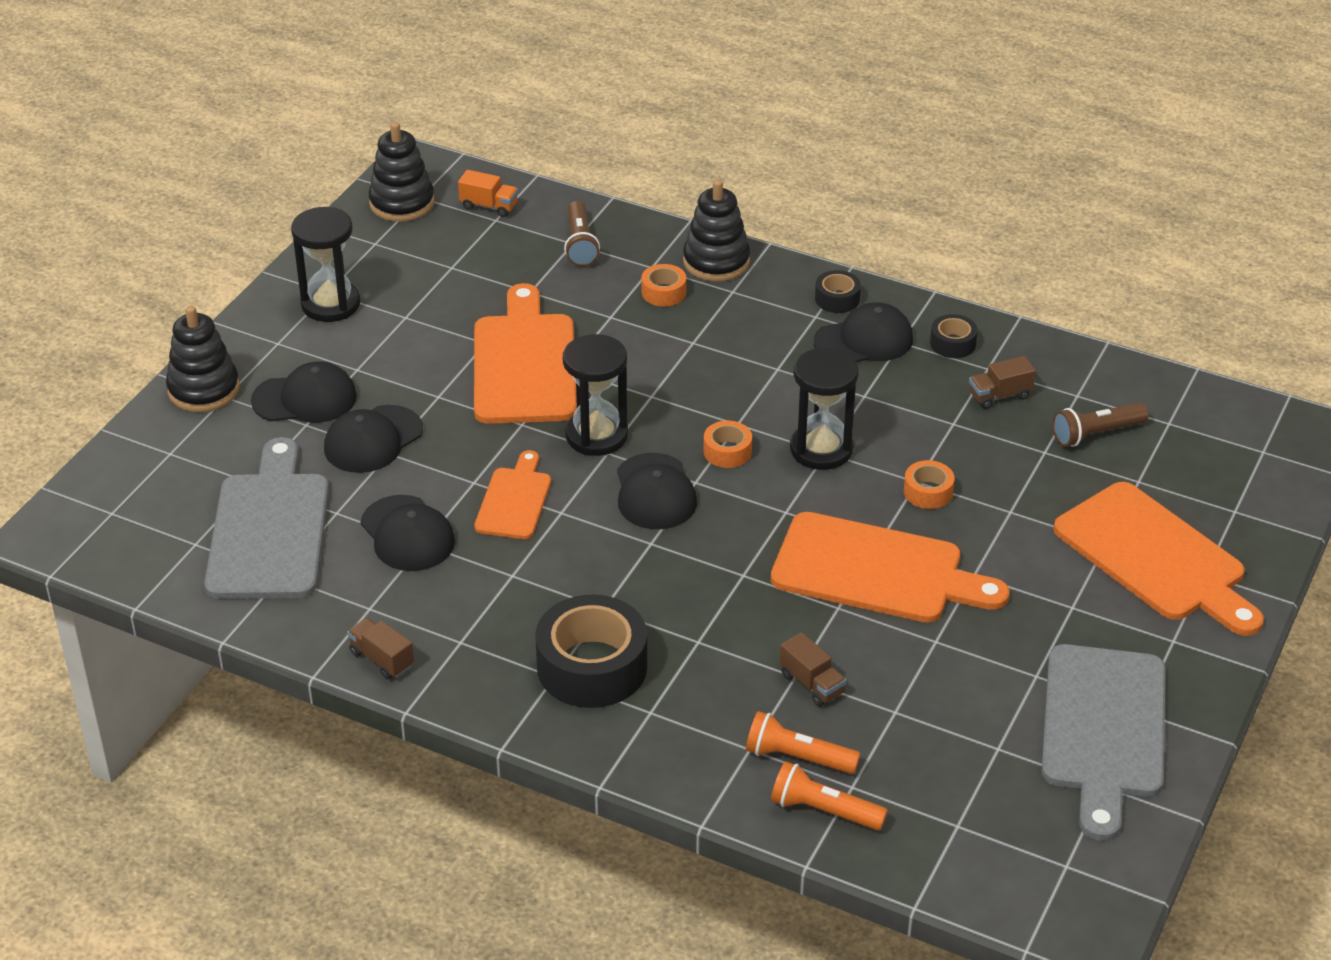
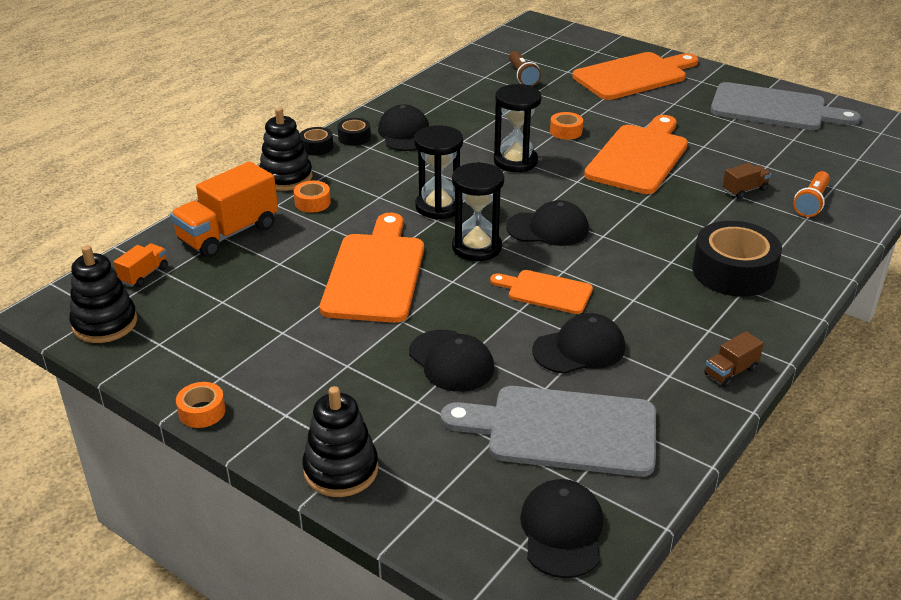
camera: 80 degrees left, 5 degrees down
(305, 399) = (379, 400): black cap -> black cap (562, 531)
(330, 304) = (241, 376): black hourglass -> black hourglass (439, 207)
(524, 364) = (375, 273): orange cutting board -> orange cutting board turned 90 degrees clockwise
(580, 244) = (228, 234): brown flashlight -> orange truck
(727, 451) = (509, 196): orange tape -> orange tape (202, 411)
(823, 810) = (856, 199): orange flashlight -> none
(953, 343) = (420, 106): black tape -> black tape (316, 147)
(999, 395) = (478, 98): brown truck -> none

